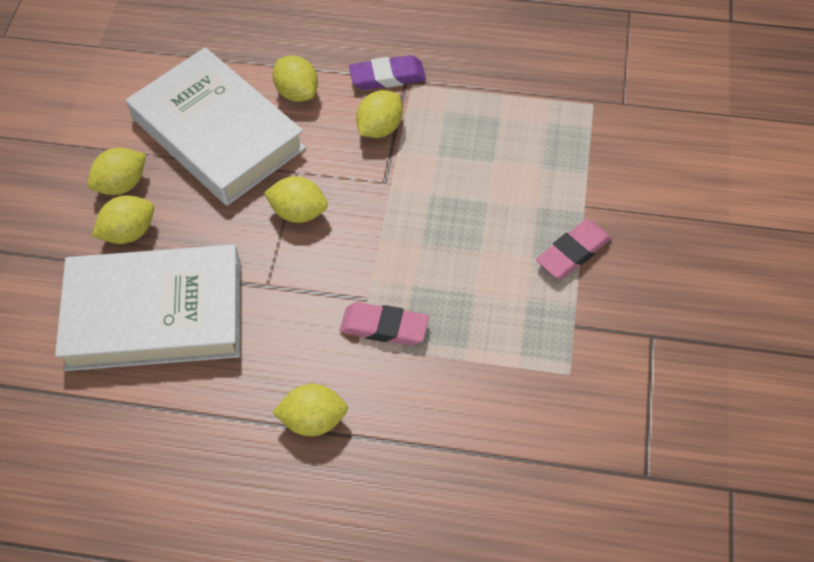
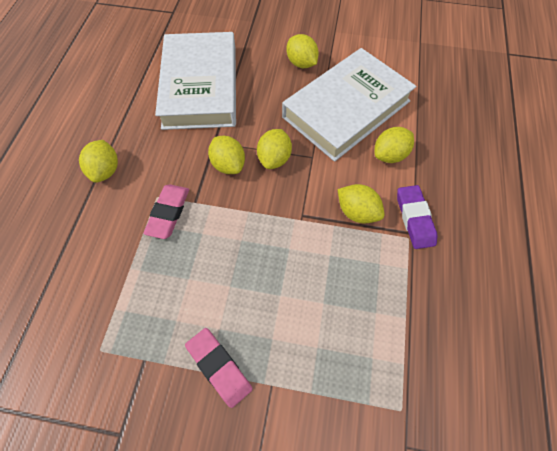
camera: 90 degrees right, 5 degrees up
(129, 232) = (263, 70): yellow lemon -> yellow lemon (228, 165)

